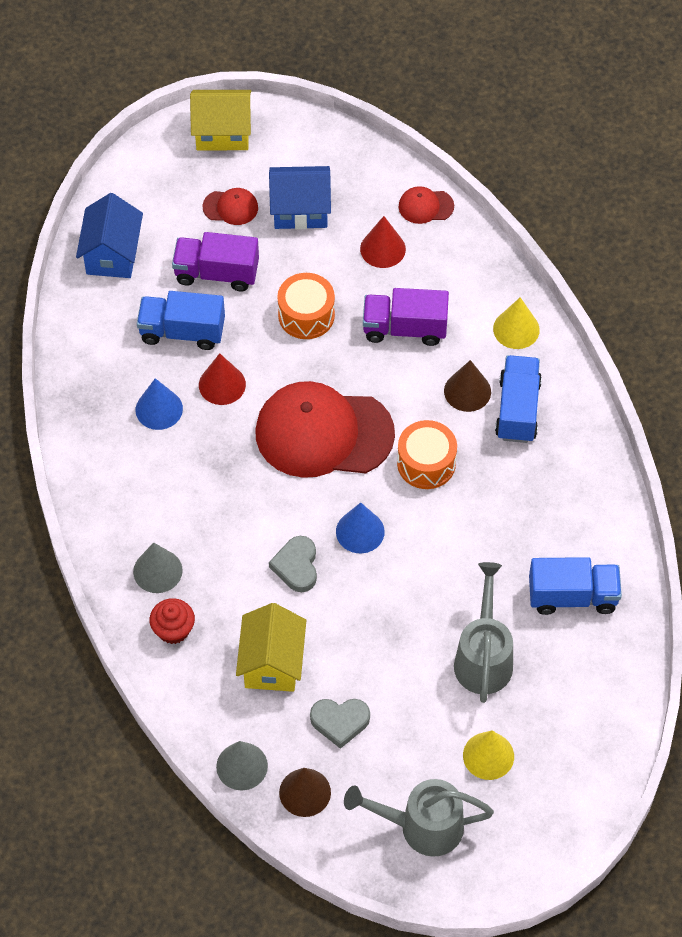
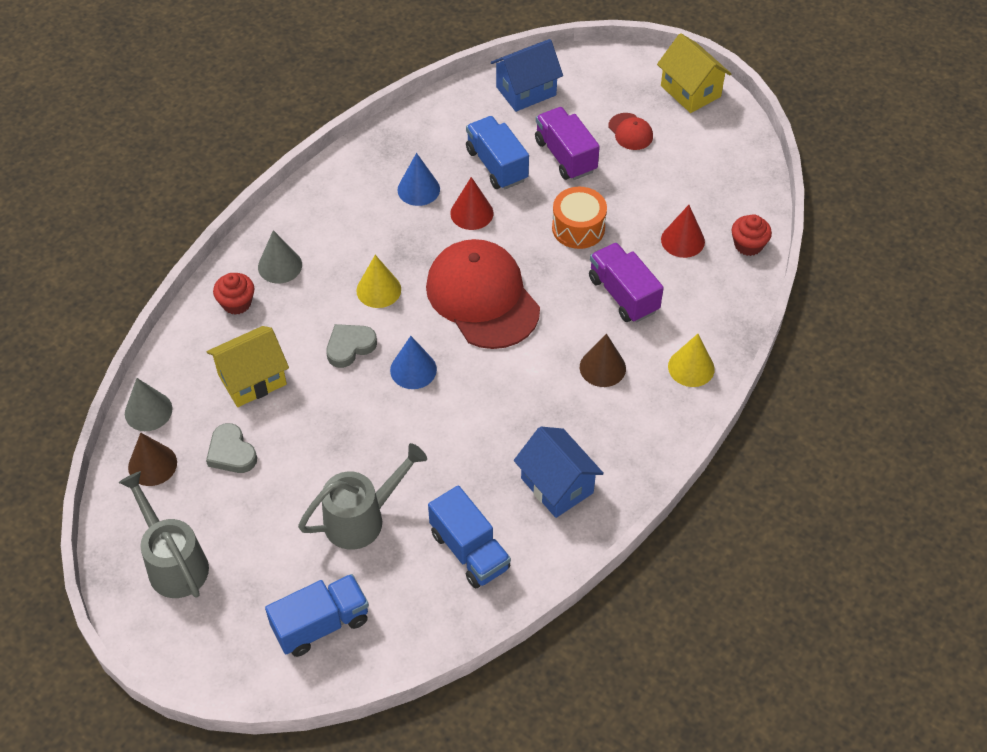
camera: 55 degrees right, 5 degrees down
(300, 210) = (668, 172): blue house -> blue house (557, 485)
(425, 206) = (748, 245): red cap -> red cupcake
(426, 463) = (511, 378): orange drum -> none
(488, 755) = (272, 573): yellow cone -> yellow cone (378, 290)
(517, 409) = (615, 411): blue truck -> blue truck (321, 624)

